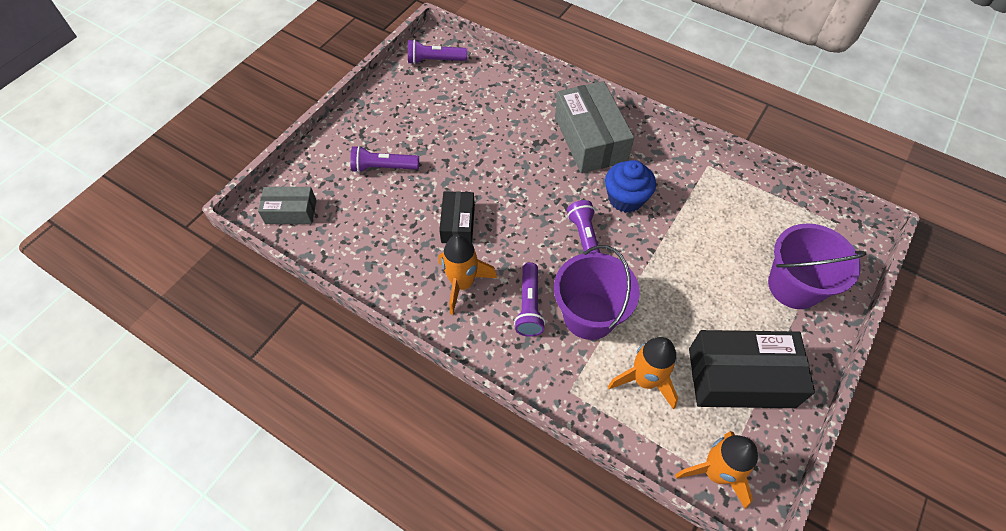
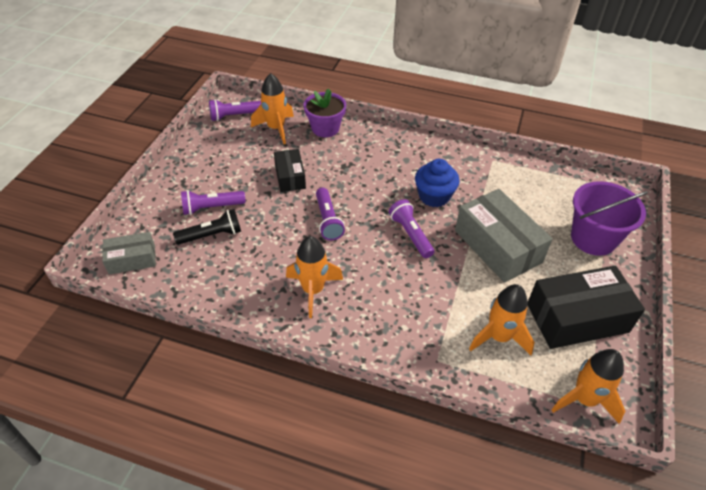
camera: 15 degrees left, 10 degrees down
(375, 200) = (211, 235): none -> black flashlight
(458, 224) = (294, 241): black box -> black box (290, 177)
(475, 84) = (276, 128): none -> orange rocket
(529, 92) = (325, 128): none -> purple flower pot
(529, 306) = (379, 297): purple flashlight -> purple flashlight (328, 220)
(589, 315) = (434, 294): purple bucket -> none
(590, 139) = (389, 156): grey box -> grey box (497, 246)

